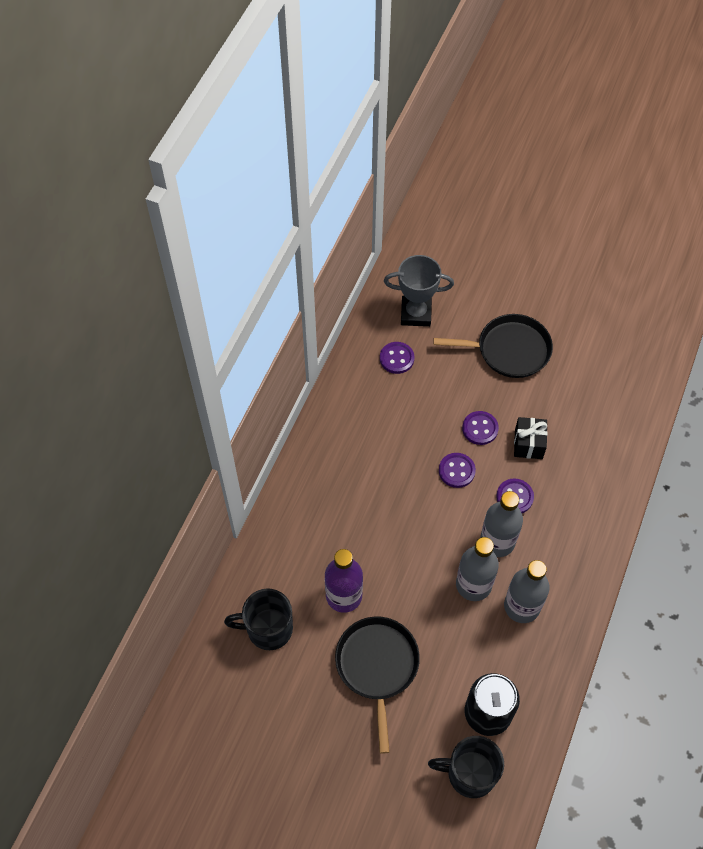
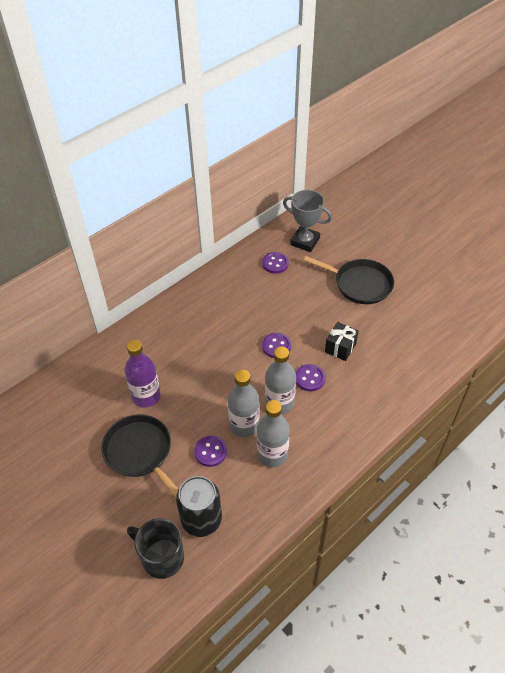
camera: 25 degrees right, 10 degrees down
(268, 629) = (81, 397): black mug -> none
(377, 666) = (140, 452): black pan -> black pan turned 60 degrees counterclockwise
(480, 429) = (309, 325): purple button -> purple button (210, 452)

